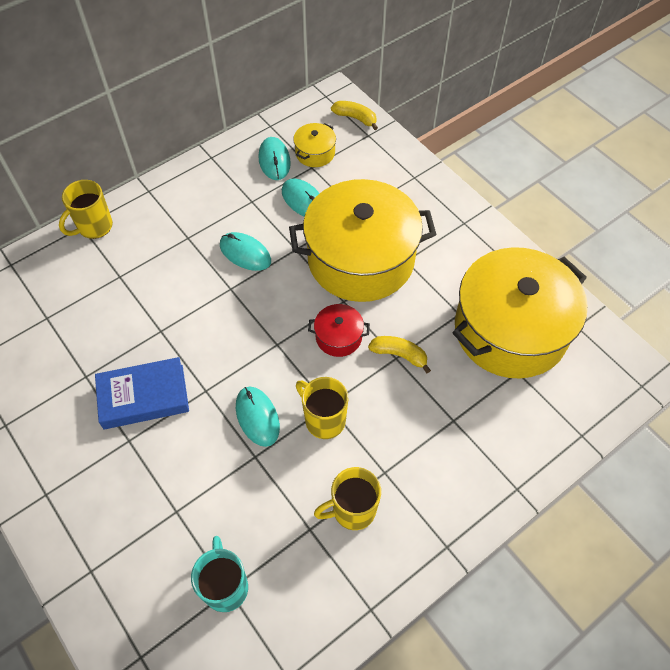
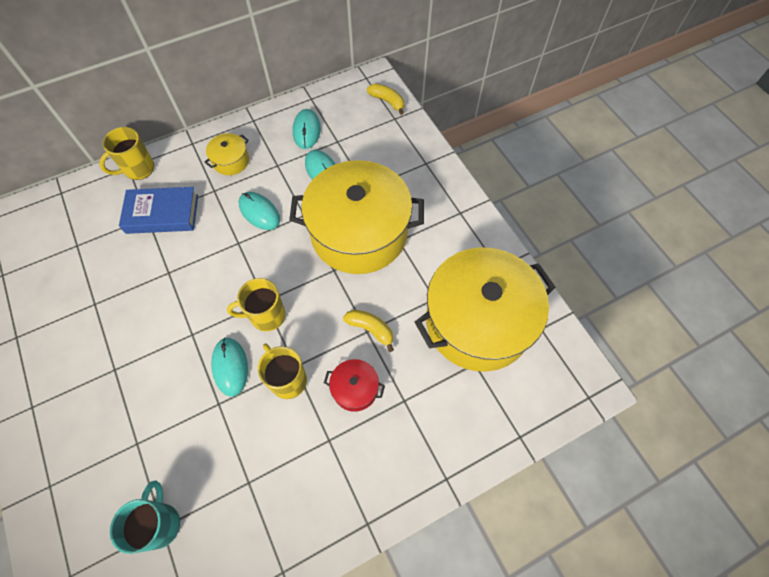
camera: 10 degrees right, 5 degrees up
(144, 396) = (138, 331): blue book -> blue book (162, 214)
(315, 153) = (343, 128): yellow pot -> yellow pot (231, 161)
(338, 337) = (321, 303): red pot -> red pot (355, 389)
(352, 510) = (291, 471): yellow mug -> yellow mug (266, 316)

